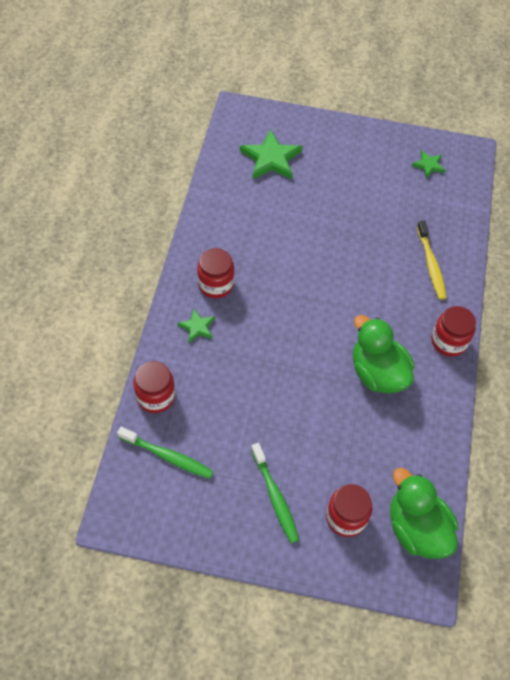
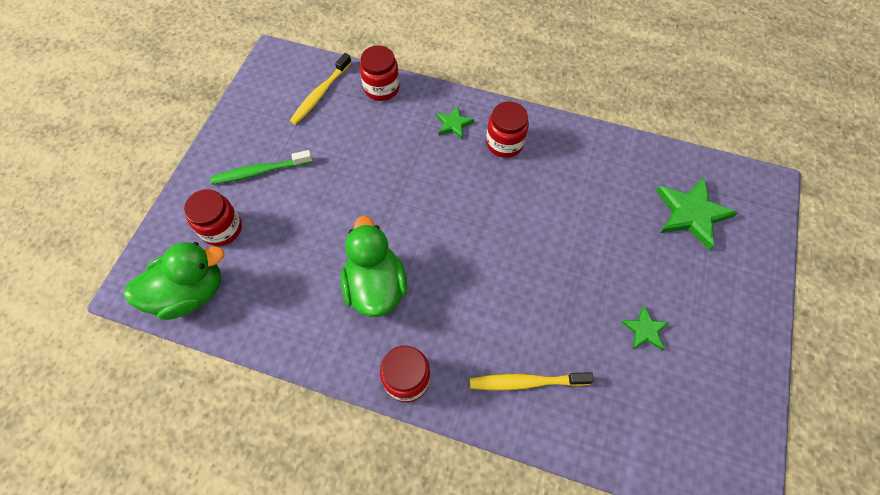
camera: 100 degrees right, 5 degrees up
(167, 456) = (320, 94): green toothbrush -> yellow toothbrush
(377, 373) = (376, 286): green duck -> green duck turned 75 degrees counterclockwise
(428, 165) = (706, 418): green star -> green star (645, 330)

